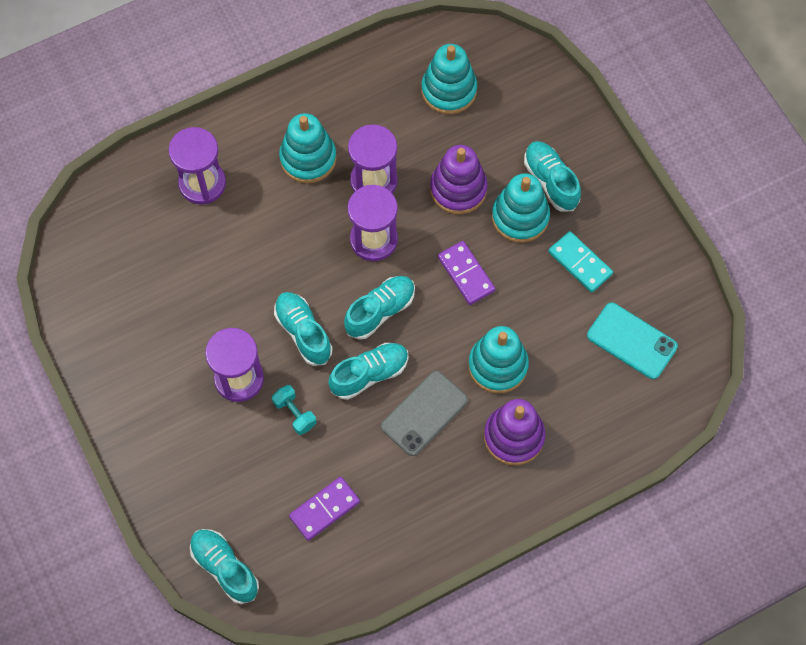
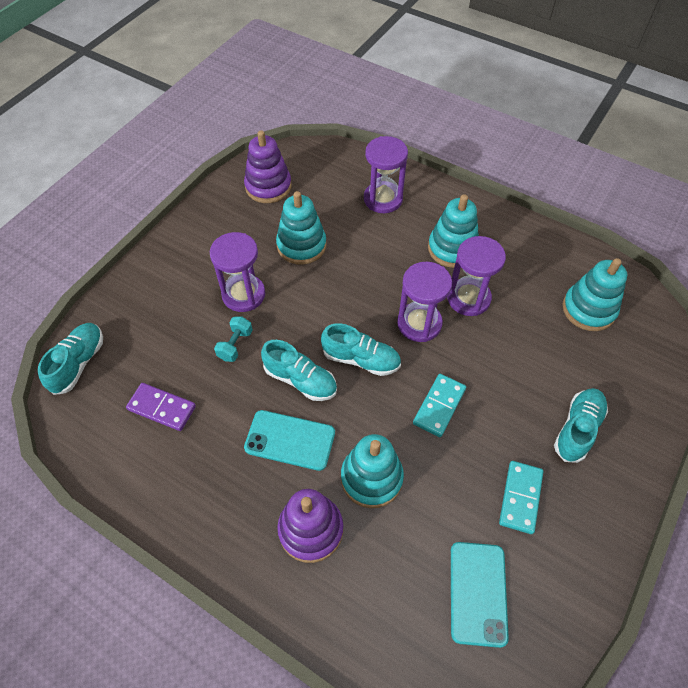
camera: 60 degrees right, 10 degrees down
(303, 332) = (308, 316): turquoise shoe -> none
(424, 413) = (290, 440): grey phone -> turquoise phone
(458, 189) = (510, 360): purple stacking toy -> purple stacking toy (268, 186)
(466, 274) = (439, 406): purple domino -> turquoise domino
(520, 217) = (524, 422): turquoise stacking toy -> turquoise stacking toy (301, 245)

